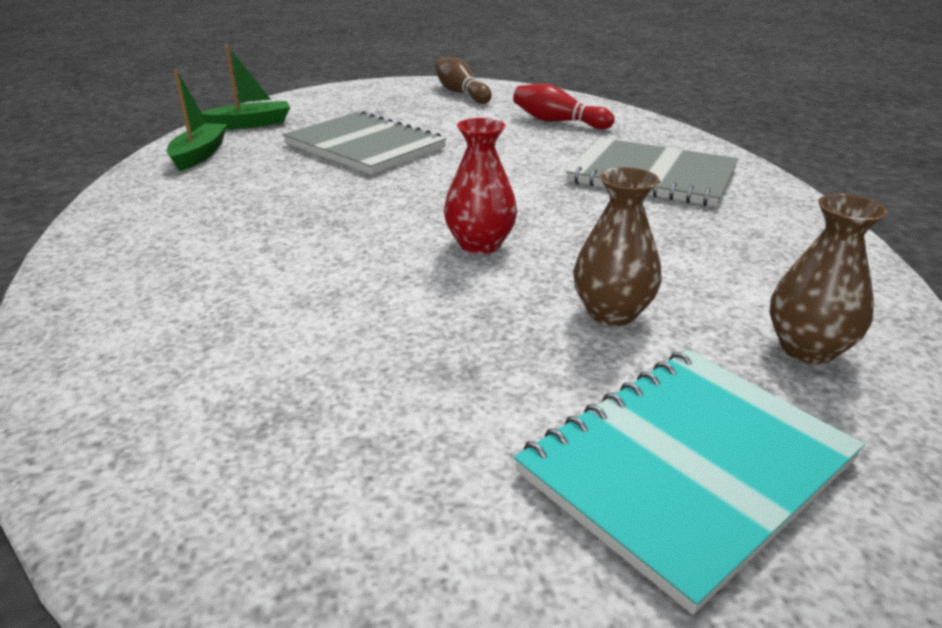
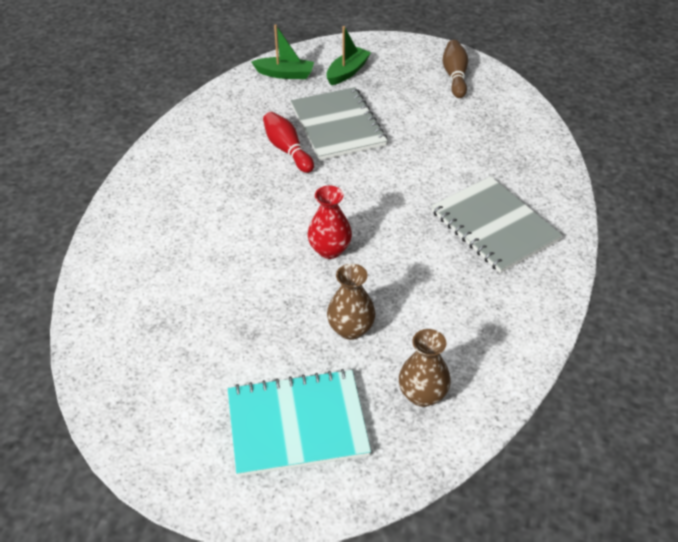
camera: 30 degrees right, 15 degrees up
(199, 155) = (236, 102): green boat -> green boat (347, 72)
(558, 122) = (491, 140): red bowling pin -> red bowling pin (287, 150)

